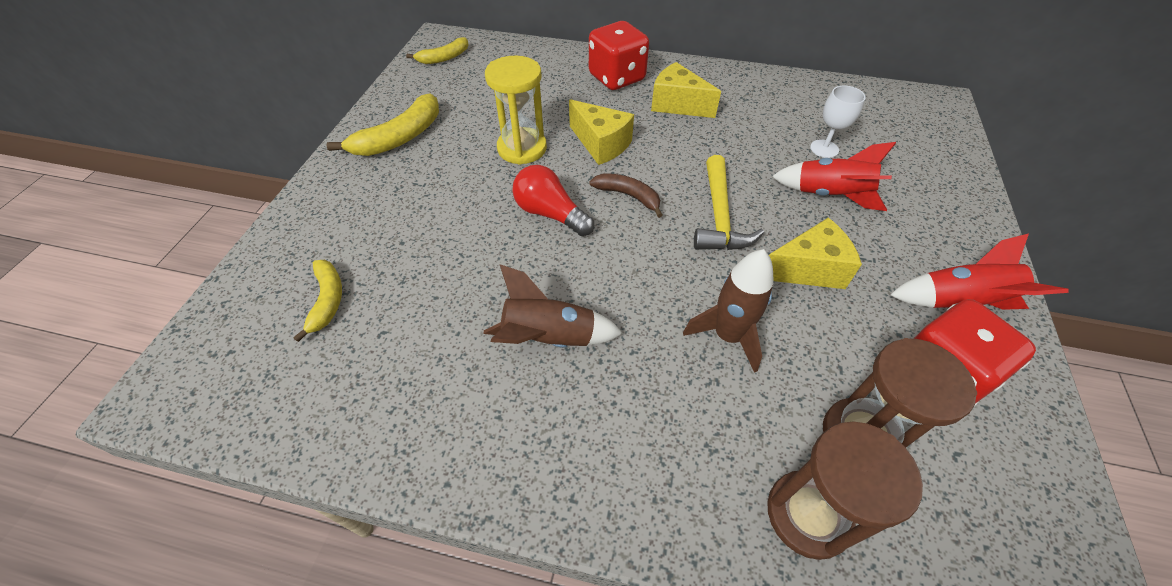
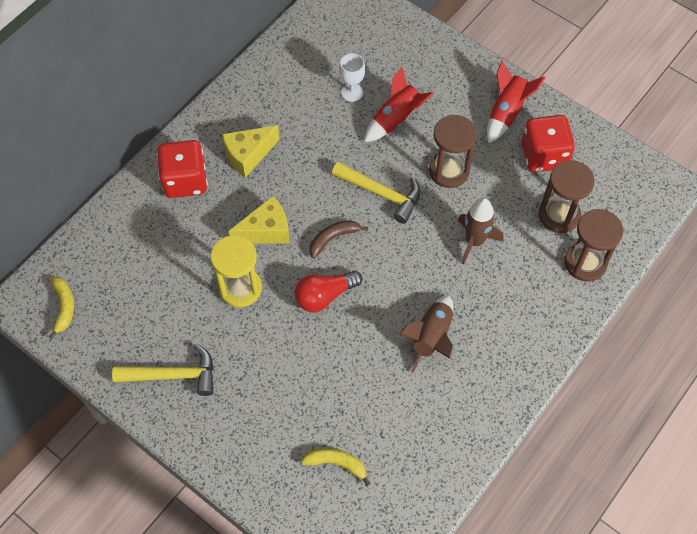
camera: 65 degrees left, 10 degrees up
(400, 137) = (173, 375): yellow banana -> yellow hammer
(808, 269) = (449, 171): yellow cheese -> brown hourglass

